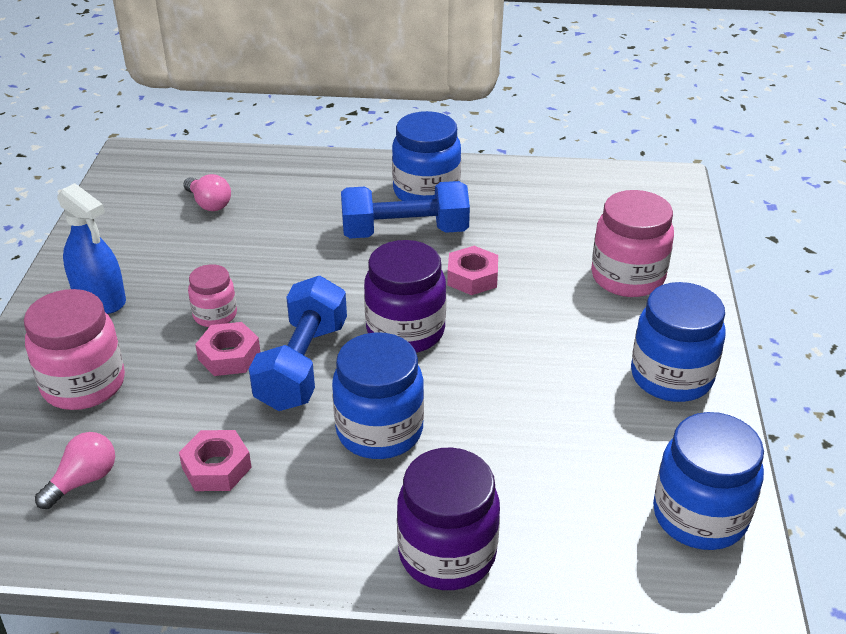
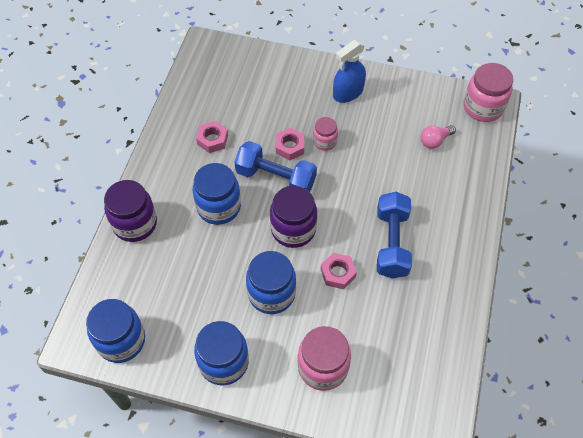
camera: 100 degrees right, 20 degrees up
(83, 384) = (281, 89): pink jar -> pink jar (483, 107)
(83, 480) = (218, 92): pink light bulb -> none
(426, 192) = (438, 263): blue jar -> blue jar (271, 293)

